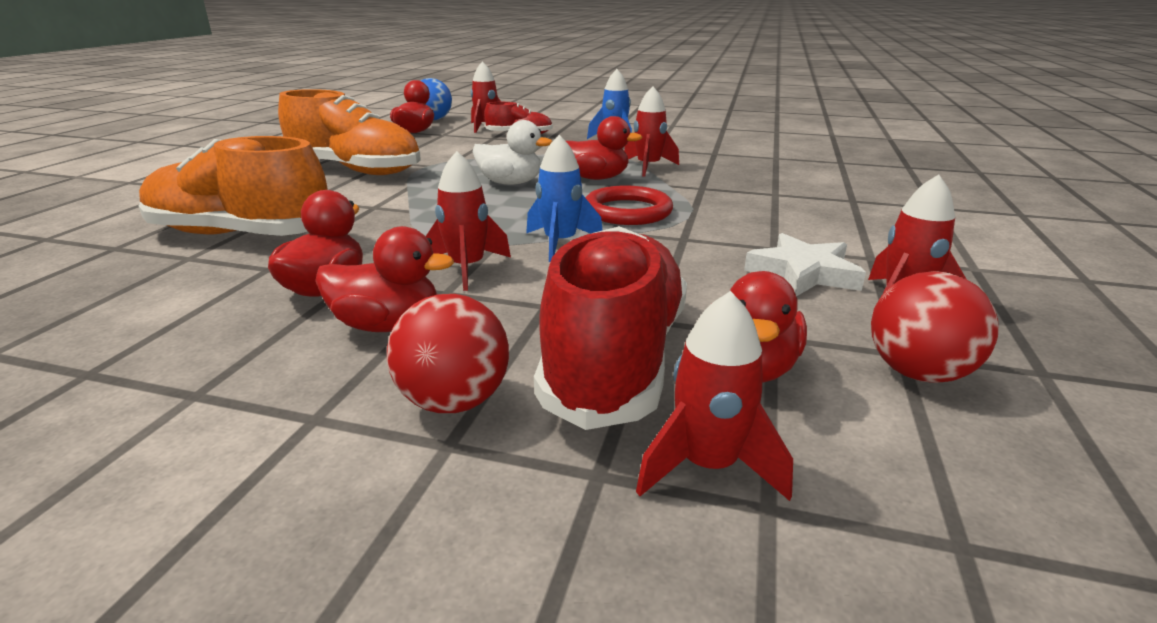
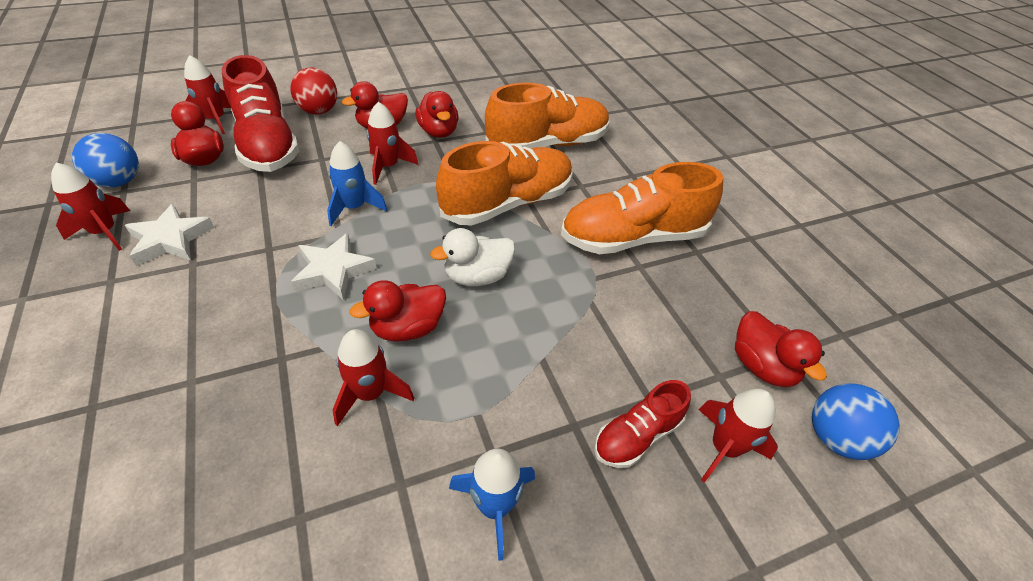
camera: 140 degrees right, 20 degrees up
(402, 207) = (507, 203): none -> orange shoe
(627, 211) = (333, 271): red ring -> white star
(918, 373) = (119, 182): red ball -> blue ball

